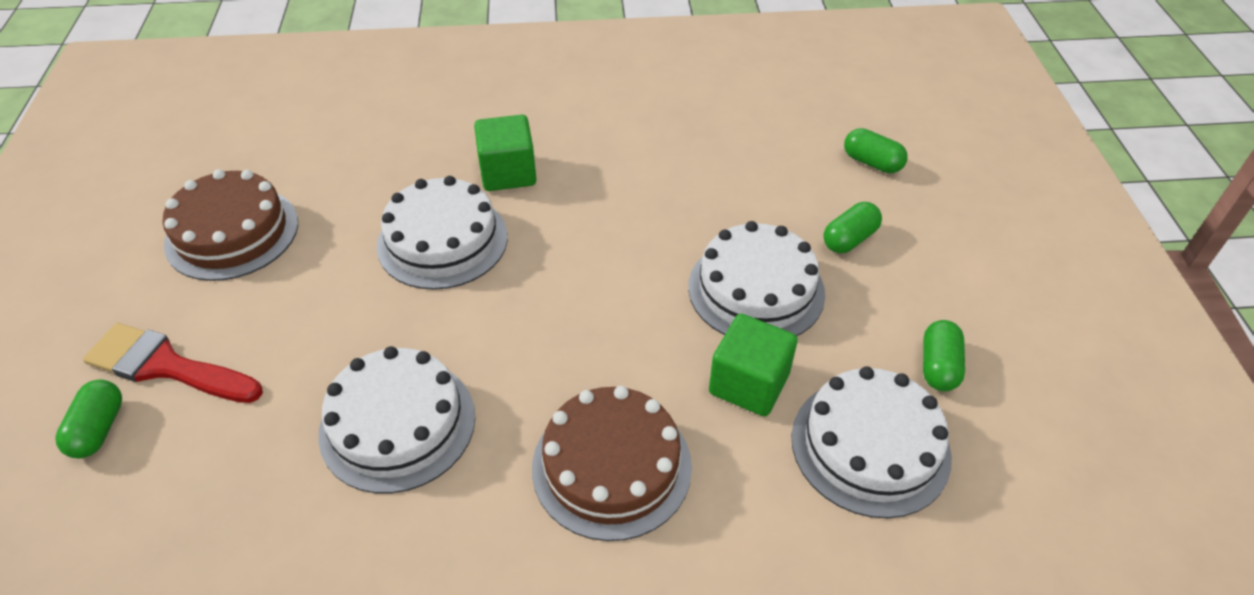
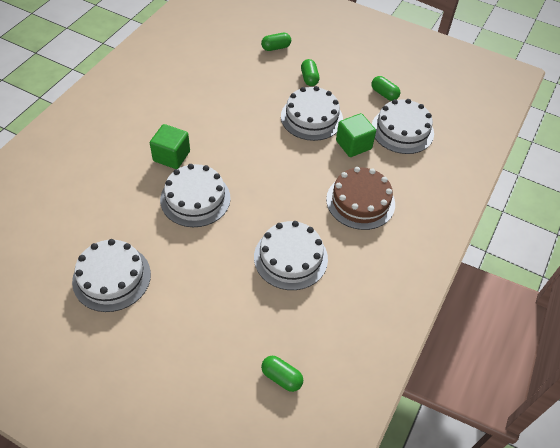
camera: 60 degrees left, 5 degrees up
(99, 429) = (206, 371): green capsule -> green capsule (281, 377)
(166, 366) = (186, 333): red brush -> none
(232, 233) = (111, 277): brown cake -> white cake

